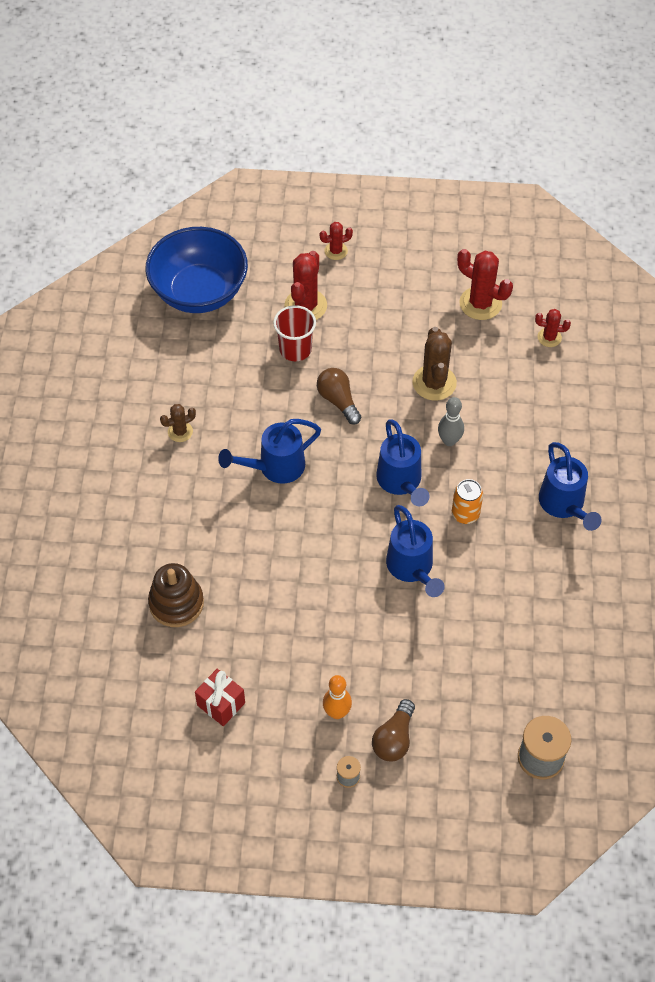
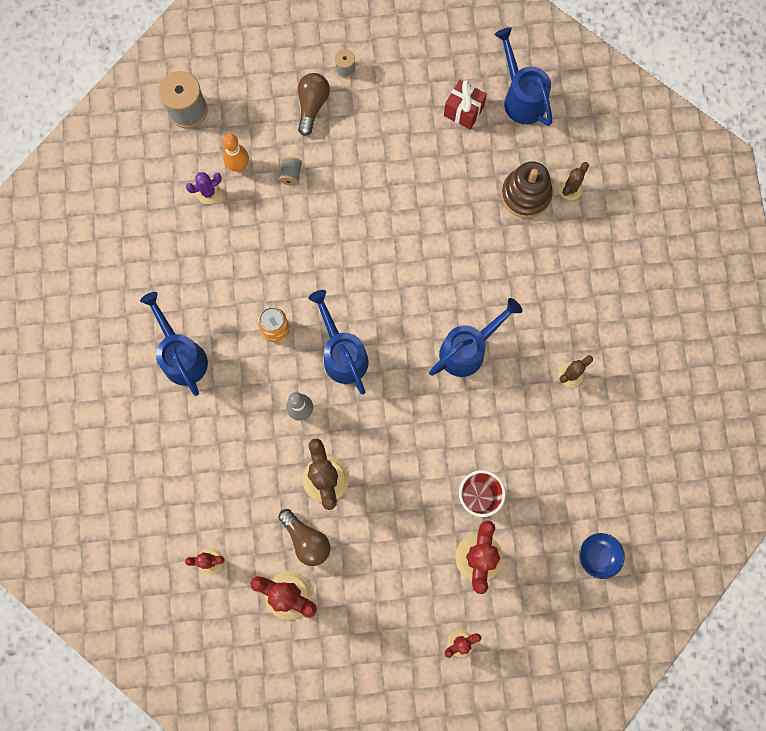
camera: 170 degrees right, 20 degrees up
(126, 601) = (570, 189): none -> brown cactus
(199, 292) = (598, 556): blue bowl -> blue bowl, size x0.40
(337, 712) = (364, 120): orange bowling pin -> orange bowling pin (239, 166)
(338, 401) = (420, 439): brown light bulb -> brown light bulb (306, 540)
(412, 568) = (319, 265): blue watering can -> blue watering can (521, 98)
(429, 665) = (291, 174): none -> grey spool
(524, 660) = (208, 192): none -> purple cactus

